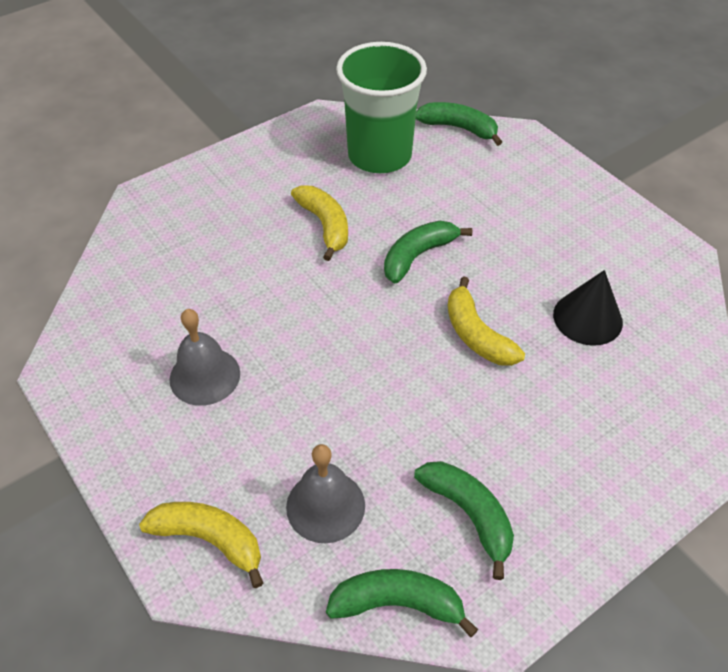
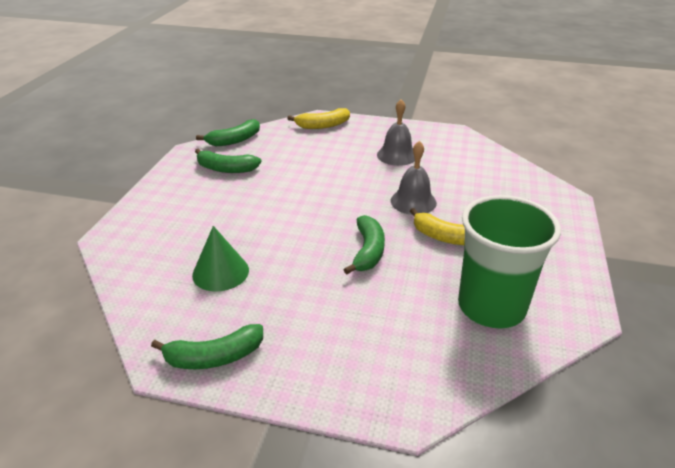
camera: 140 degrees right, 15 degrees down
(325, 506) = (290, 147): grey bell -> grey bell (413, 201)
(459, 128) = (472, 380): green banana -> green banana (214, 357)
(476, 335) = (285, 229): yellow banana -> none
(587, 318) = (220, 272): black cone -> green cone

